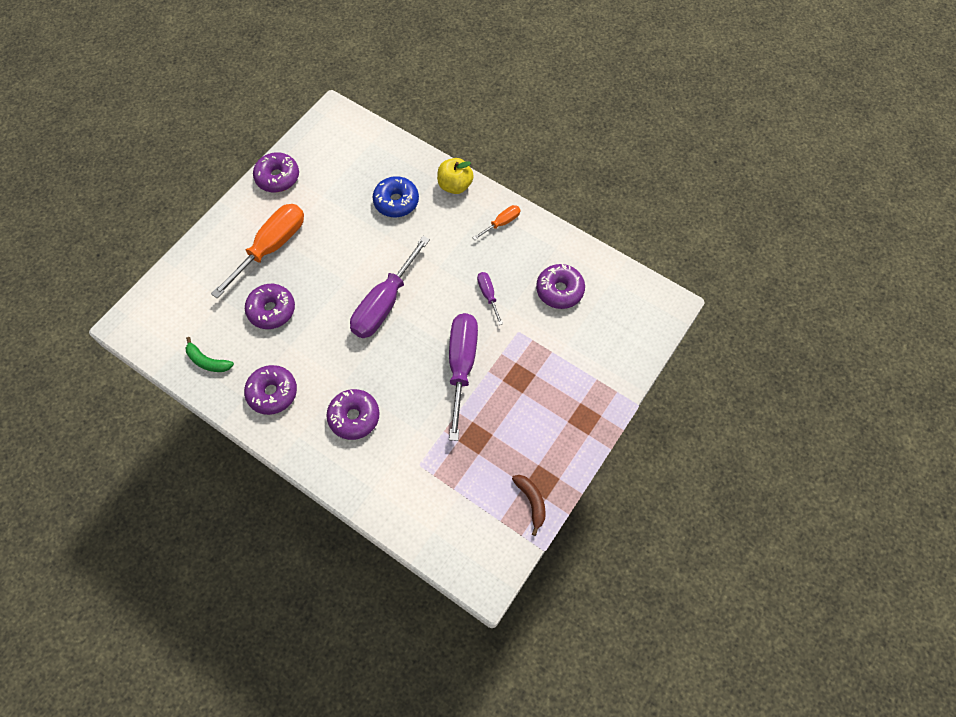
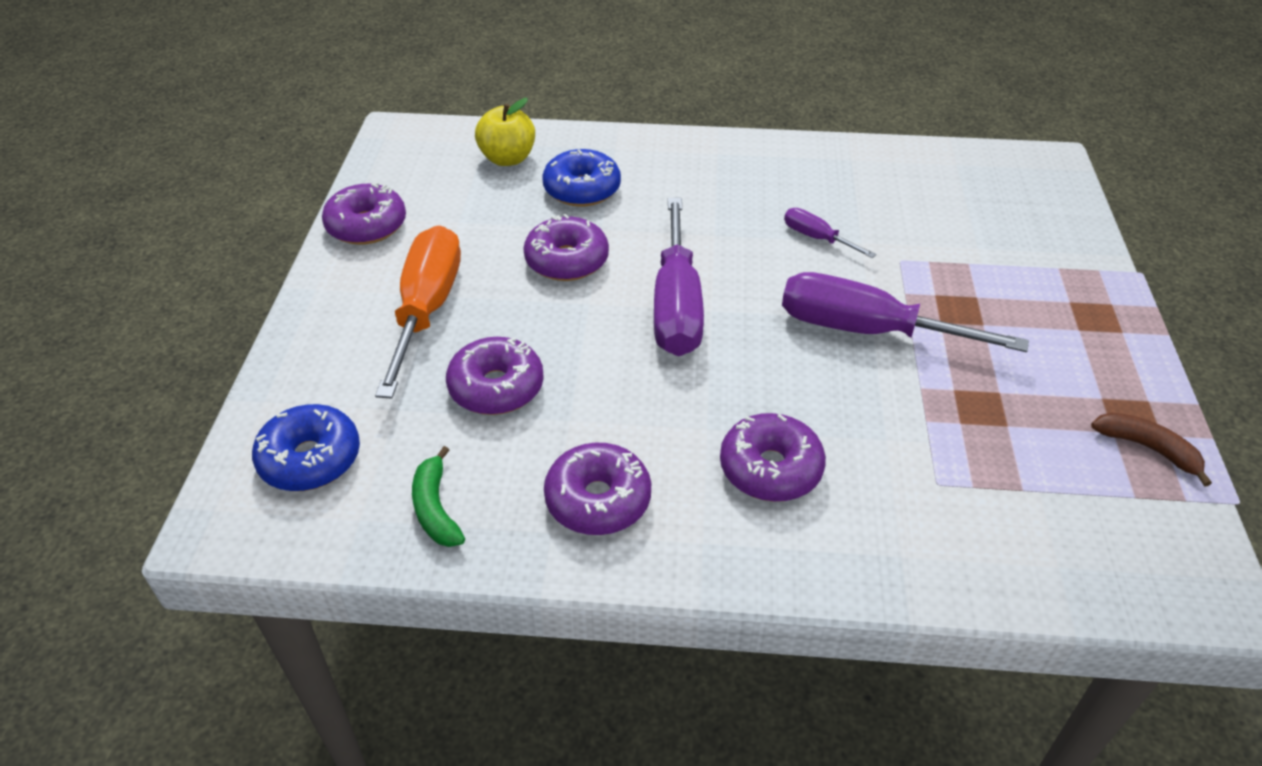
camera: 30 degrees left, 20 degrees down
(175, 309) = (310, 459): none -> blue donut
(207, 361) = (435, 508): green banana -> green banana turned 75 degrees clockwise
(455, 185) = (650, 146): yellow apple -> yellow apple (507, 158)
(462, 366) = (866, 330): purple screwdriver -> purple screwdriver turned 45 degrees counterclockwise
(502, 223) = (754, 160): orange screwdriver -> none
(559, 290) = (904, 197): purple donut -> purple donut (567, 260)

